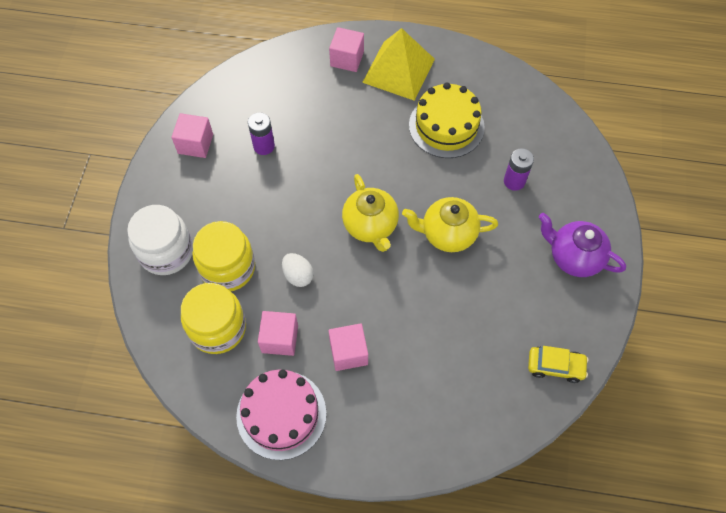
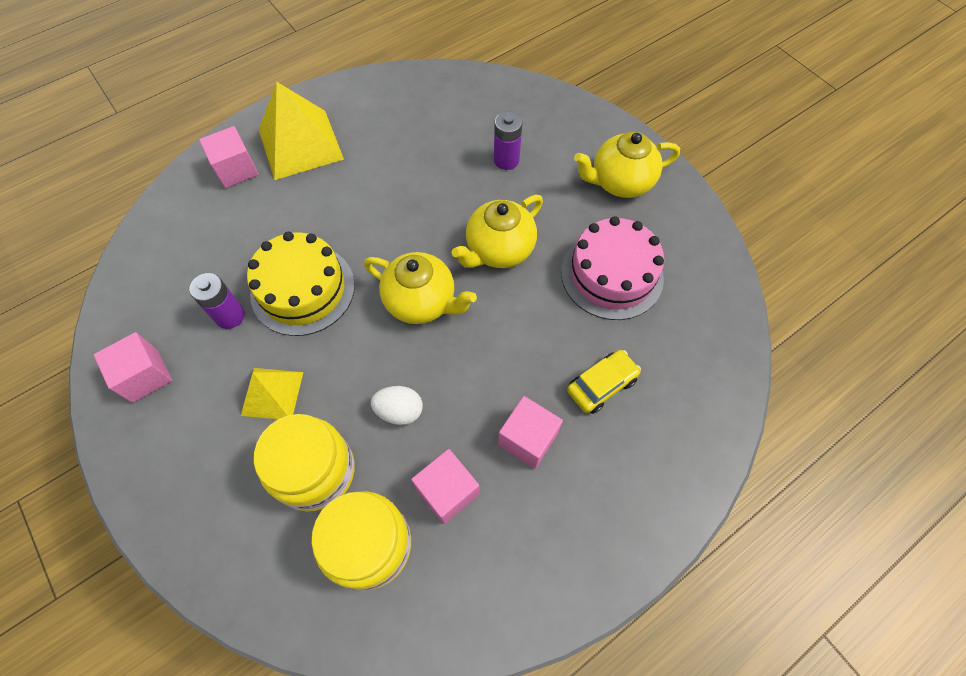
camera: 45 degrees left, 0 degrees up
(166, 252) = (225, 519): white jar -> none
(245, 208) = (272, 393): none -> yellow pyramid
(281, 414) = (530, 566): pink cake -> pink cake (612, 274)
(446, 126) = (397, 159): yellow cake -> yellow cake (303, 289)
(555, 366) = (706, 283): yellow car -> yellow car (601, 385)
(573, 257) = (620, 182): purple teapot -> yellow teapot

